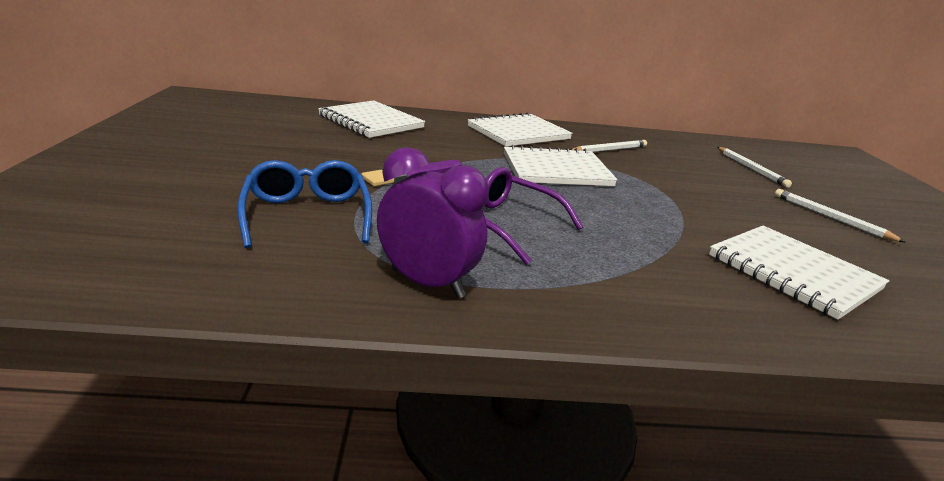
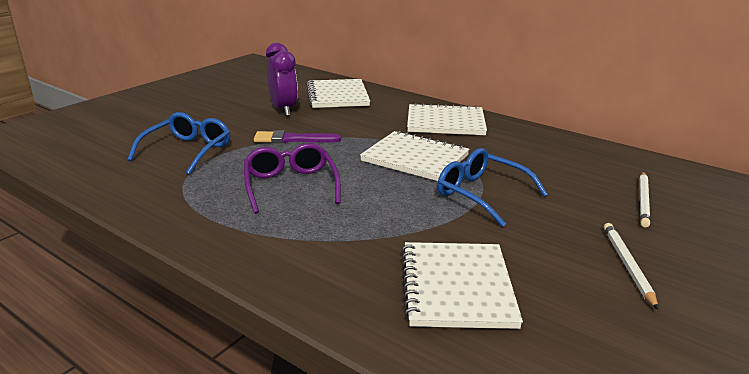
camera: 40 degrees right, 0 degrees up
(427, 283) = (180, 205): purple clock -> purple clock (283, 109)
(609, 150) = (506, 152): white pencil -> none
(660, 189) = (481, 194): none -> blue glasses

